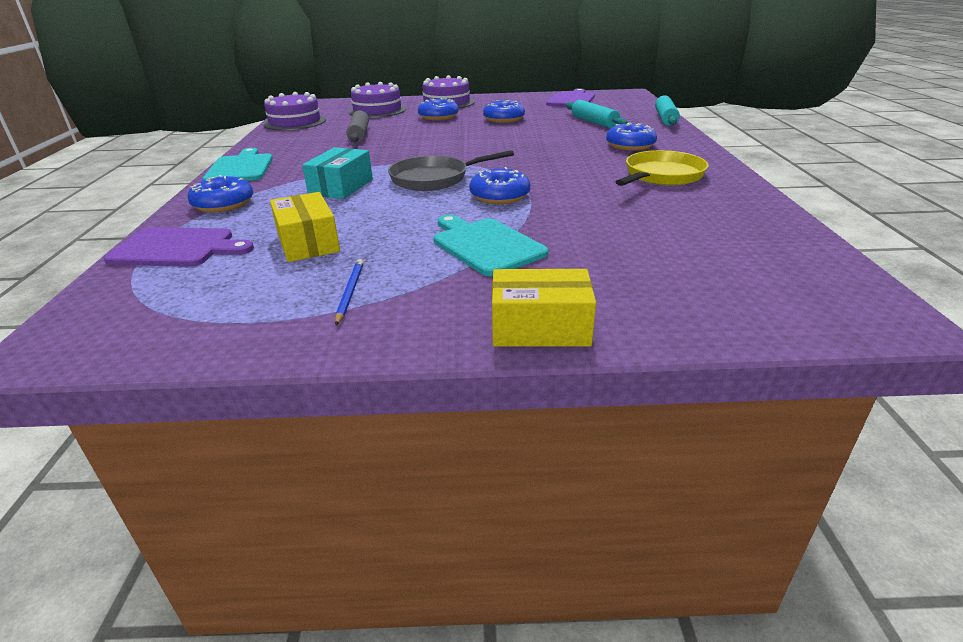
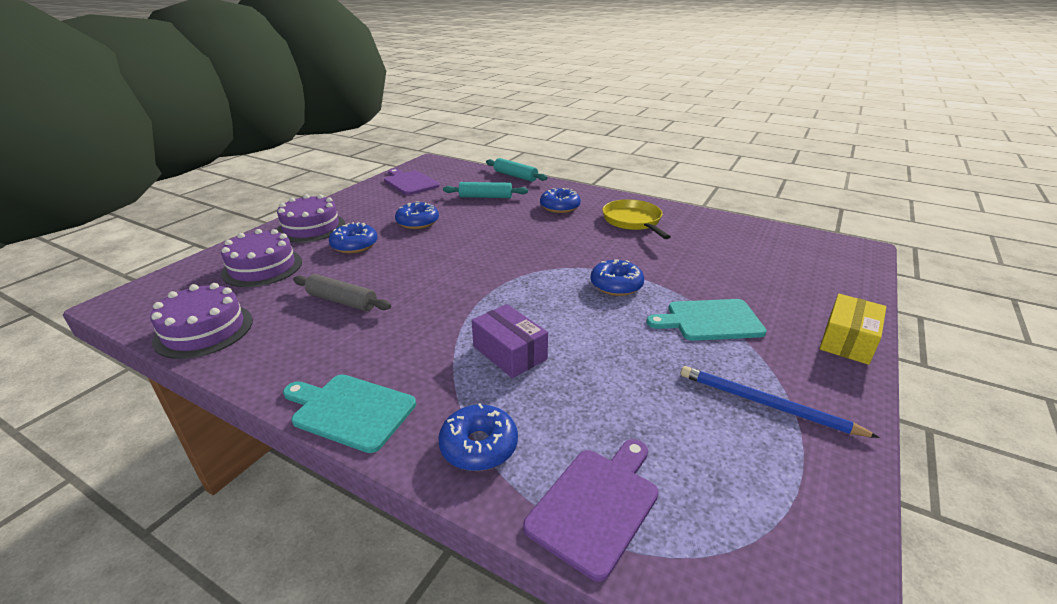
camera: 60 degrees left, 0 degrees up
(308, 242) = (646, 405): yellow box -> none
(341, 187) = (509, 353): turquoise box -> purple box
(350, 292) = (766, 404): blue pencil -> blue pencil, size x1.72
(434, 179) = (543, 300): grey pan -> none

